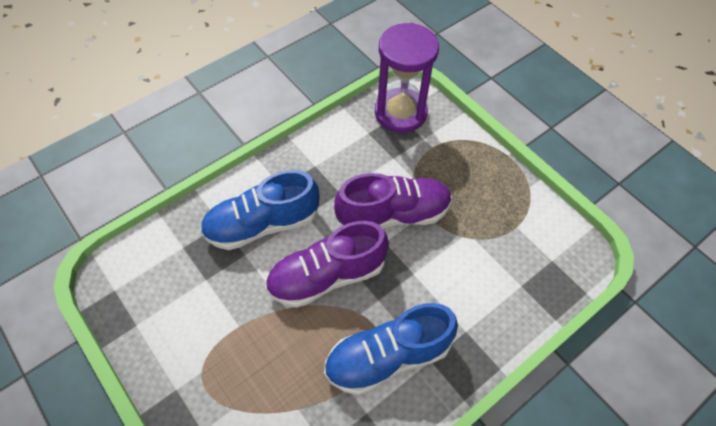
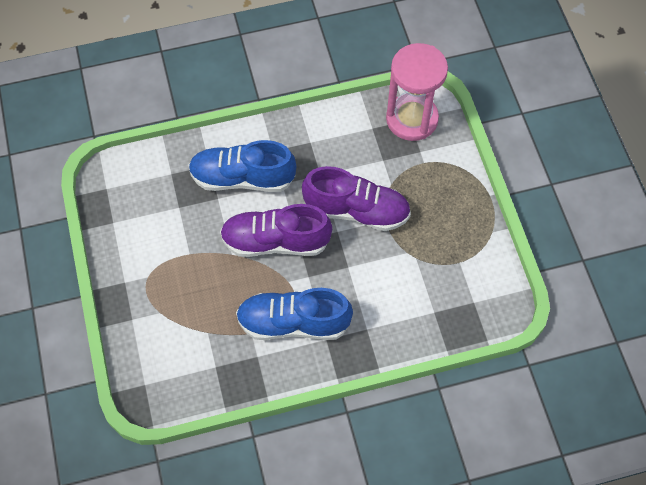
camera: 25 degrees right, 5 degrees up
(400, 113) = (412, 119): purple hourglass -> pink hourglass

